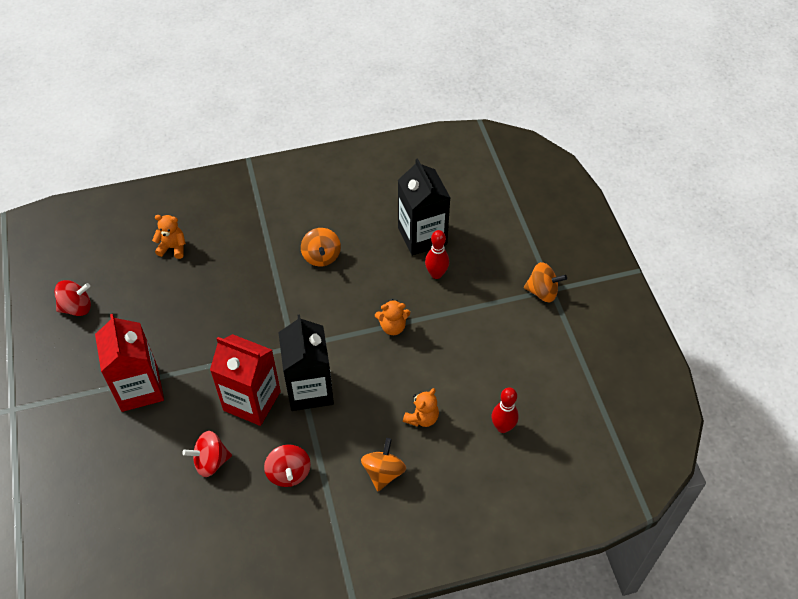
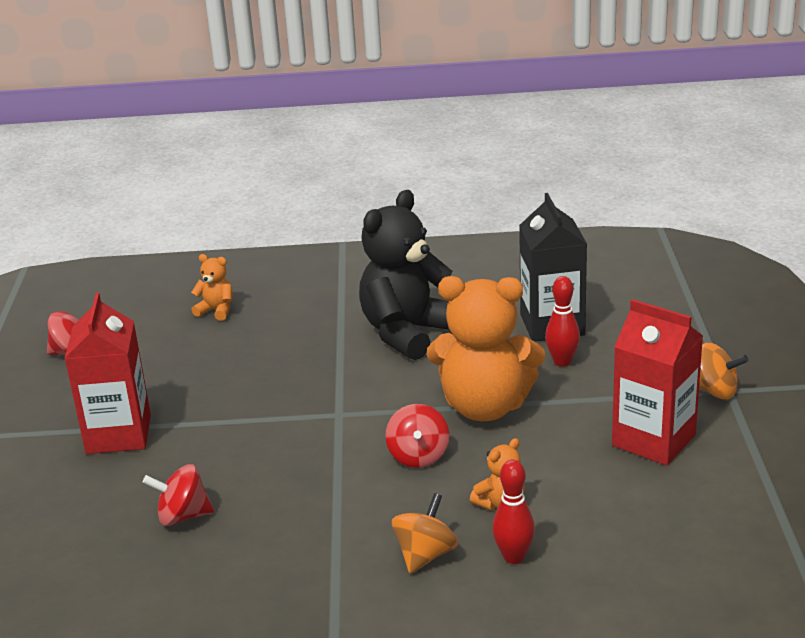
camera: 15 degrees right, 25 degrees down
(252, 401) = (263, 461): red carton -> red carton (653, 440)
(289, 473) = (287, 540): red spinning top -> red spinning top (418, 456)
(310, 389) = (347, 458): black carton -> none
(321, 256) = (407, 333): orange spinning top -> black teddy bear
(393, 327) = (485, 407): orange teddy bear -> orange teddy bear, size x2.30
(502, 427) = (621, 526): red bowling pin -> red bowling pin (514, 557)

